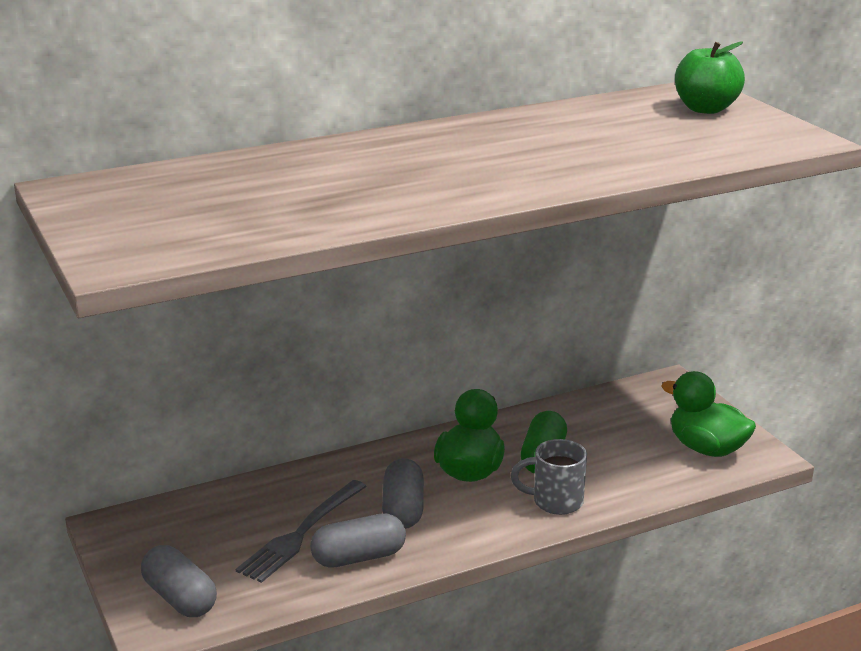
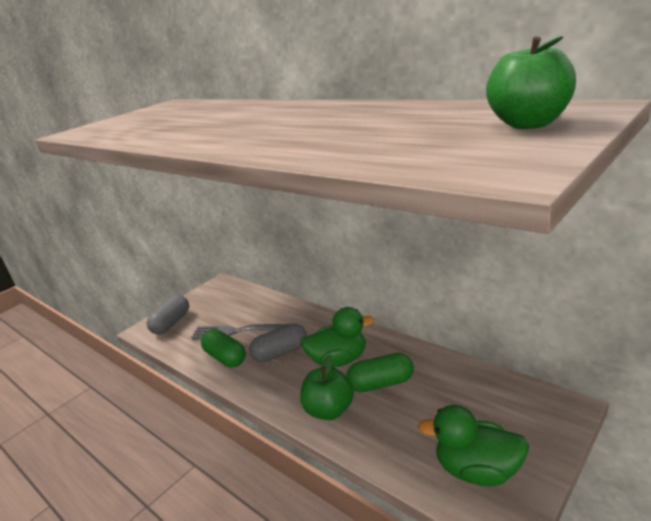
camera: 70 degrees right, 0 degrees up
(359, 557) = (225, 358): grey capsule -> green capsule
(555, 502) = (329, 410): grey mug -> green apple
(706, 449) = (477, 470): green duck -> green duck turned 90 degrees counterclockwise

